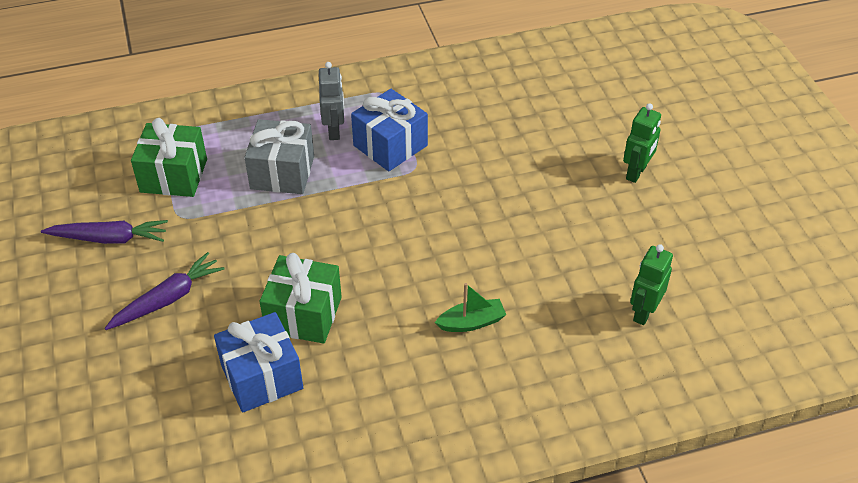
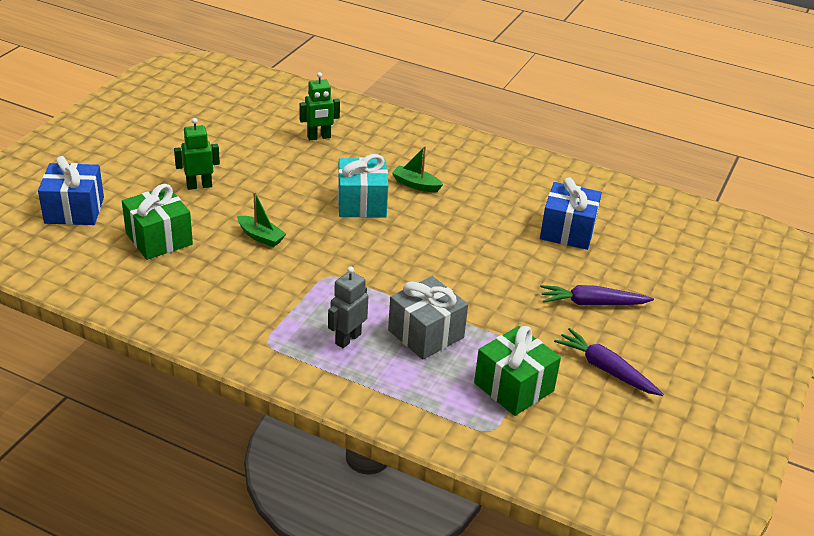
camera: 140 degrees left, 10 degrees down
(303, 314) = (510, 244): green gift -> green gift (159, 239)
(390, 145) = (322, 301): blue gift -> blue gift (74, 210)
(487, 258) = (362, 203): none -> turquoise gift
(513, 163) = (261, 237): none -> green boat

